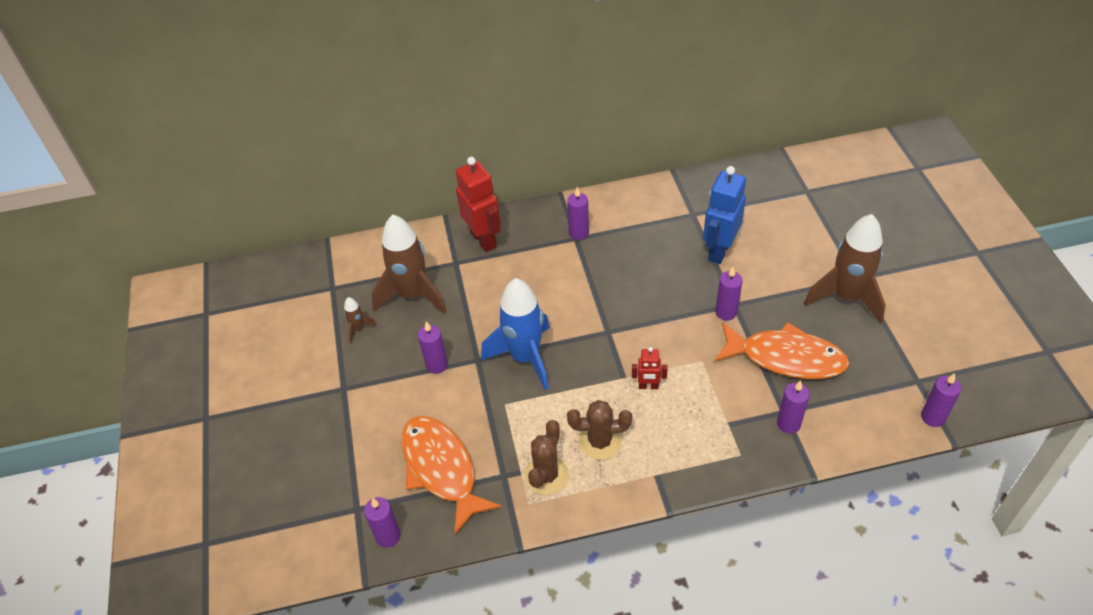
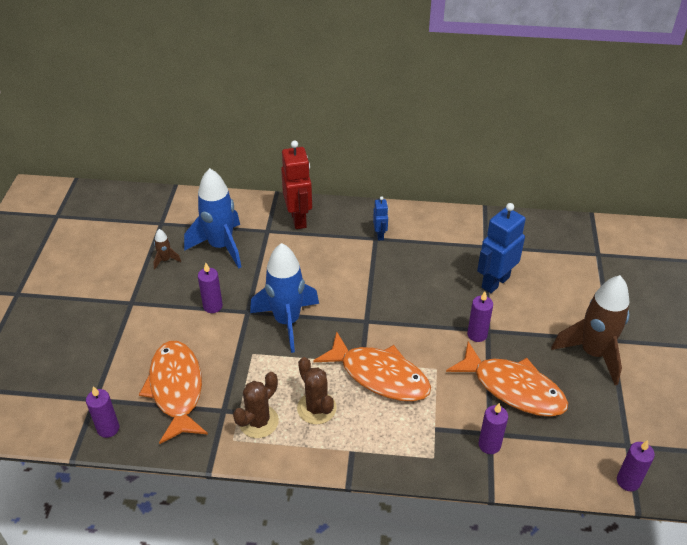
camera: 15 degrees right, 5 degrees down
(413, 295) = (221, 246): brown rocket -> blue rocket
(578, 233) = (380, 235): purple candle -> blue robot
(600, 441) = (316, 408): brown cactus -> brown cactus turned 45 degrees clockwise
(648, 386) = (379, 375): red robot -> orange fish

